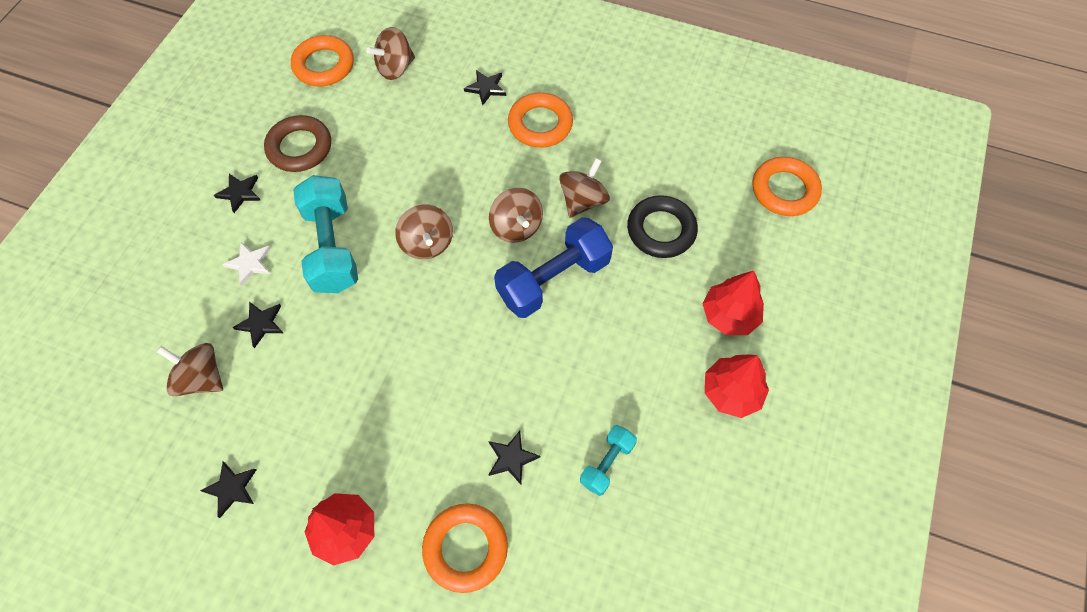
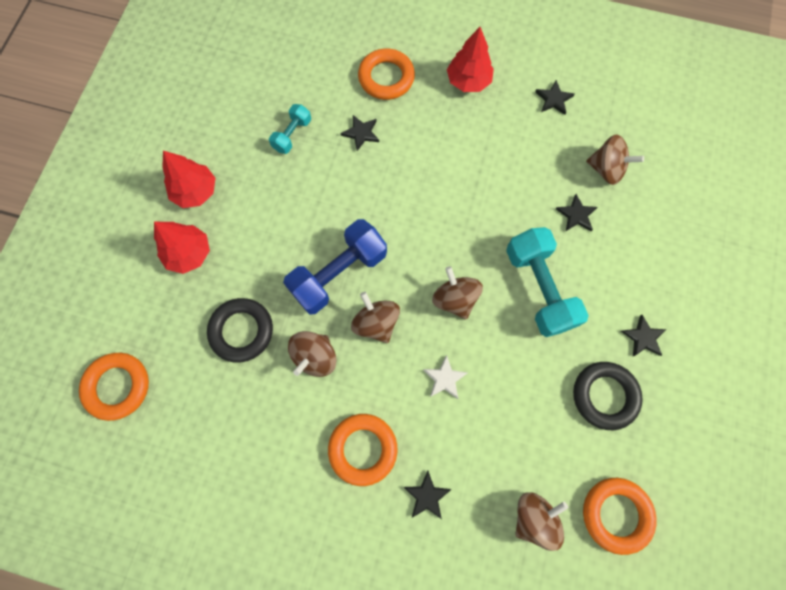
camera: 175 degrees right, 10 degrees up
(249, 263) = (606, 267): white star -> white star (444, 378)
(300, 147) = (604, 396): brown ring -> black ring

